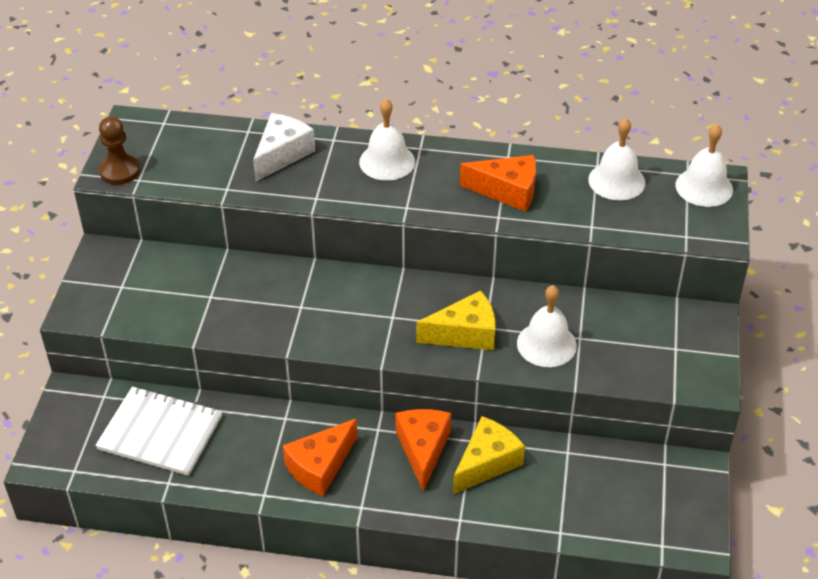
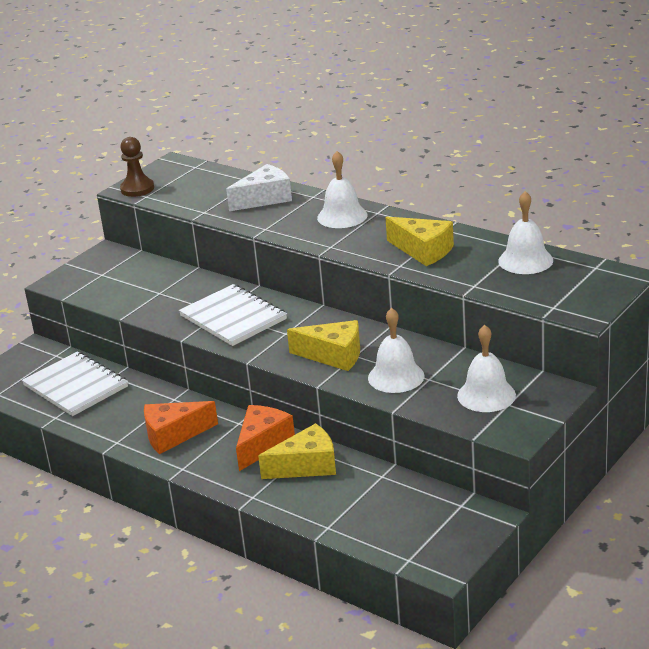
camera: 30 degrees right, 15 degrees down
(321, 310) = (233, 317): none -> white notebook
(507, 191) = (423, 251): orange cheese -> yellow cheese
(704, 187) = (602, 278): white bell -> white bell (486, 395)

